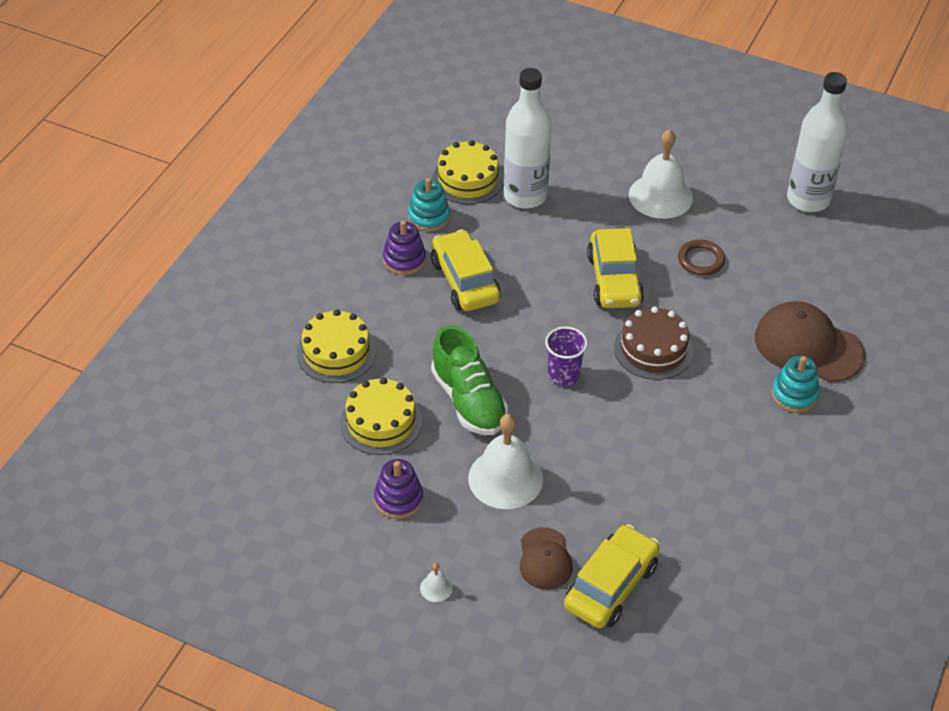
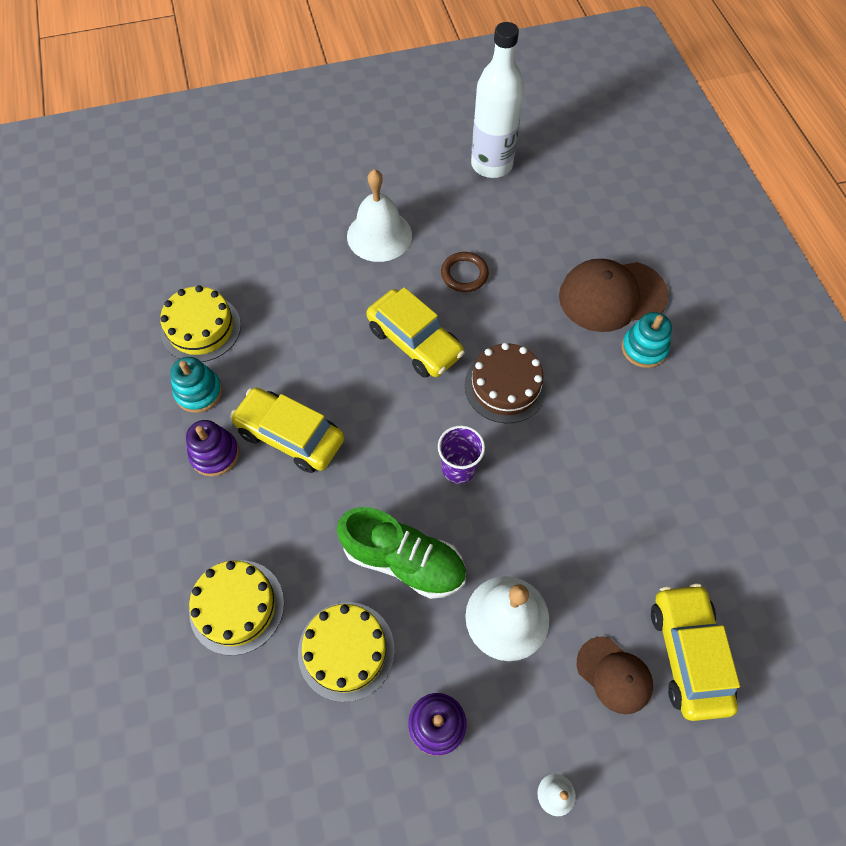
camera: 40 degrees left, 15 degrees up
(525, 196) = (267, 311): white bottle -> none

